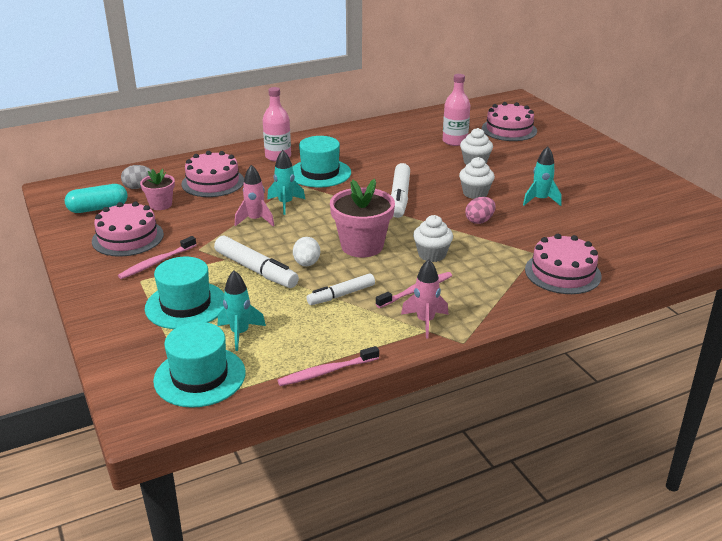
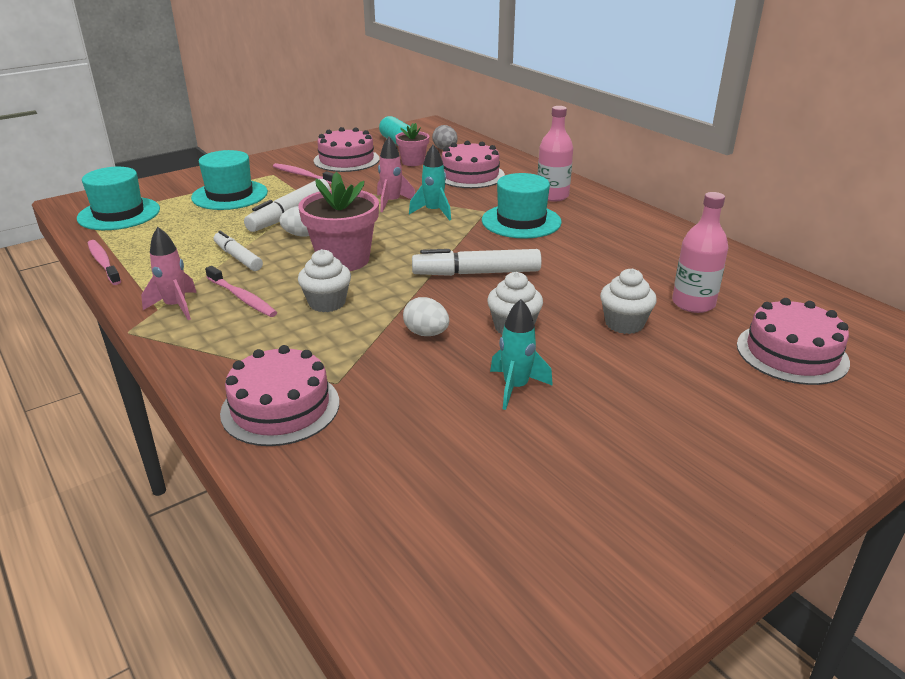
camera: 80 degrees right, 0 degrees up
(240, 333) = (179, 220): turquoise rocket -> none
(479, 221) = (426, 333): pink egg -> white egg

